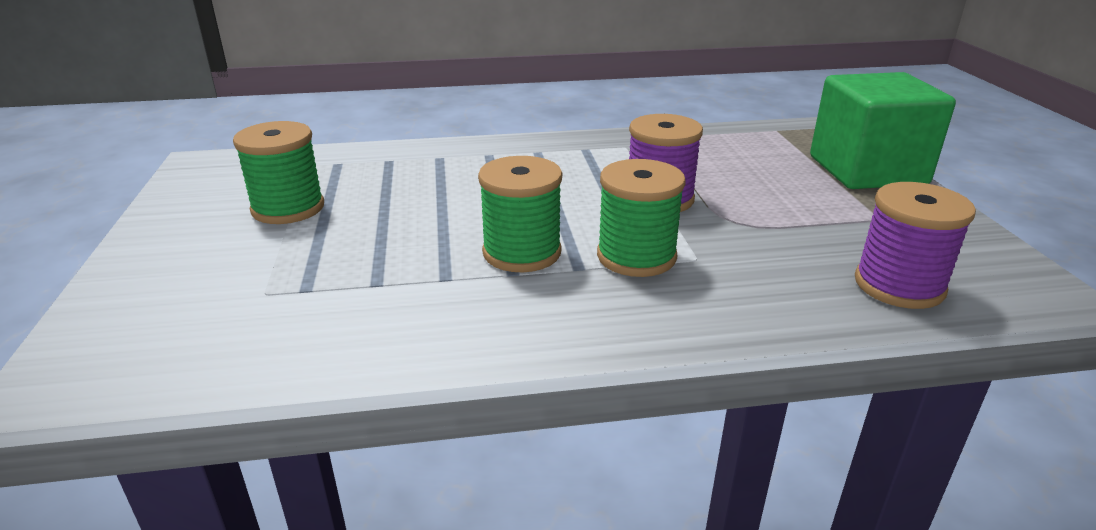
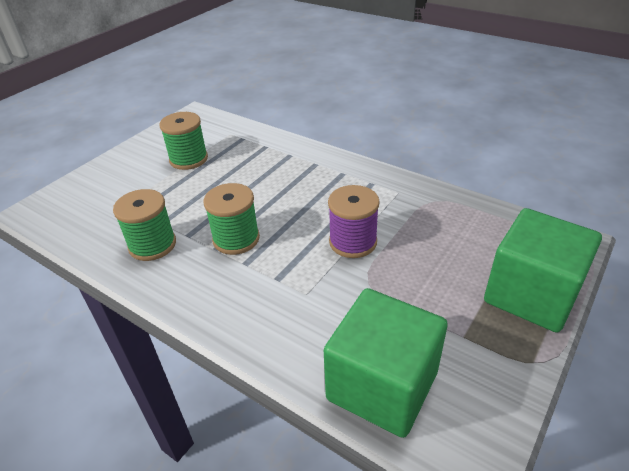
camera: 45 degrees right, 10 degrees up
(636, 256) = (280, 273): green spool -> green spool (152, 245)
(899, 285) = (382, 385): purple spool -> green cube

